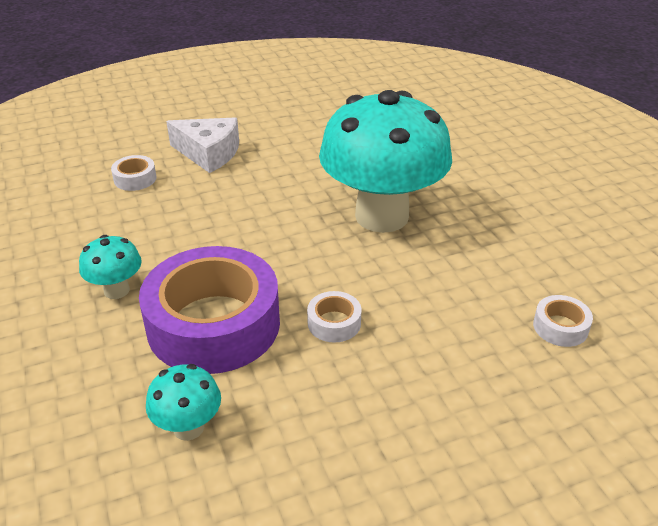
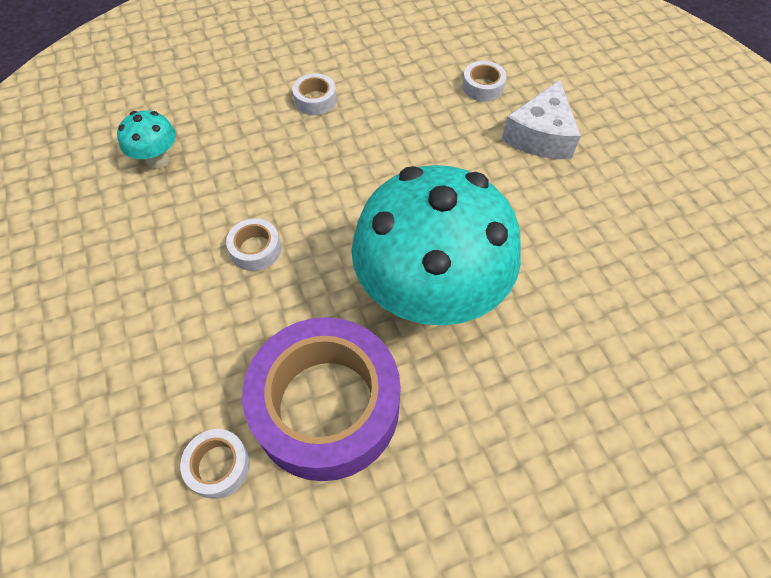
camera: 90 degrees right, 20 degrees up
(116, 290) = (315, 100): turquoise mushroom -> white tape
(213, 324) = (266, 164): purple tape -> purple tape (326, 406)

